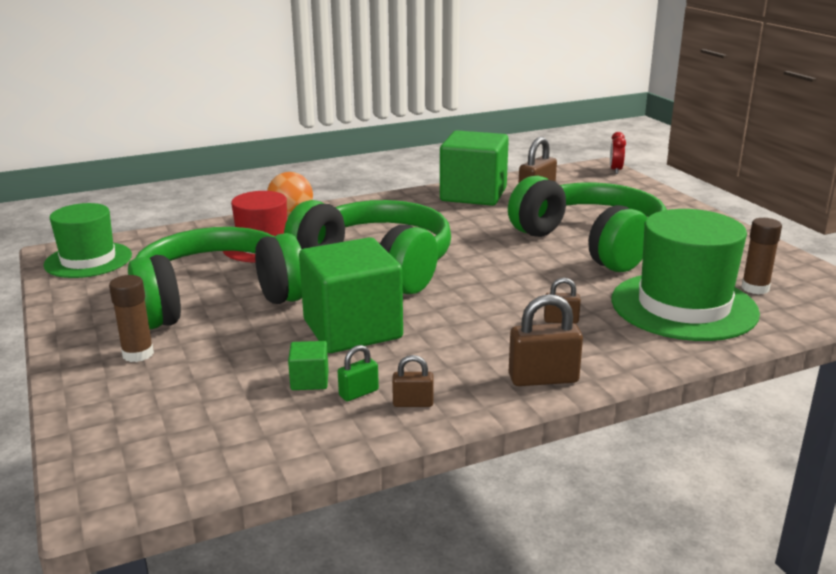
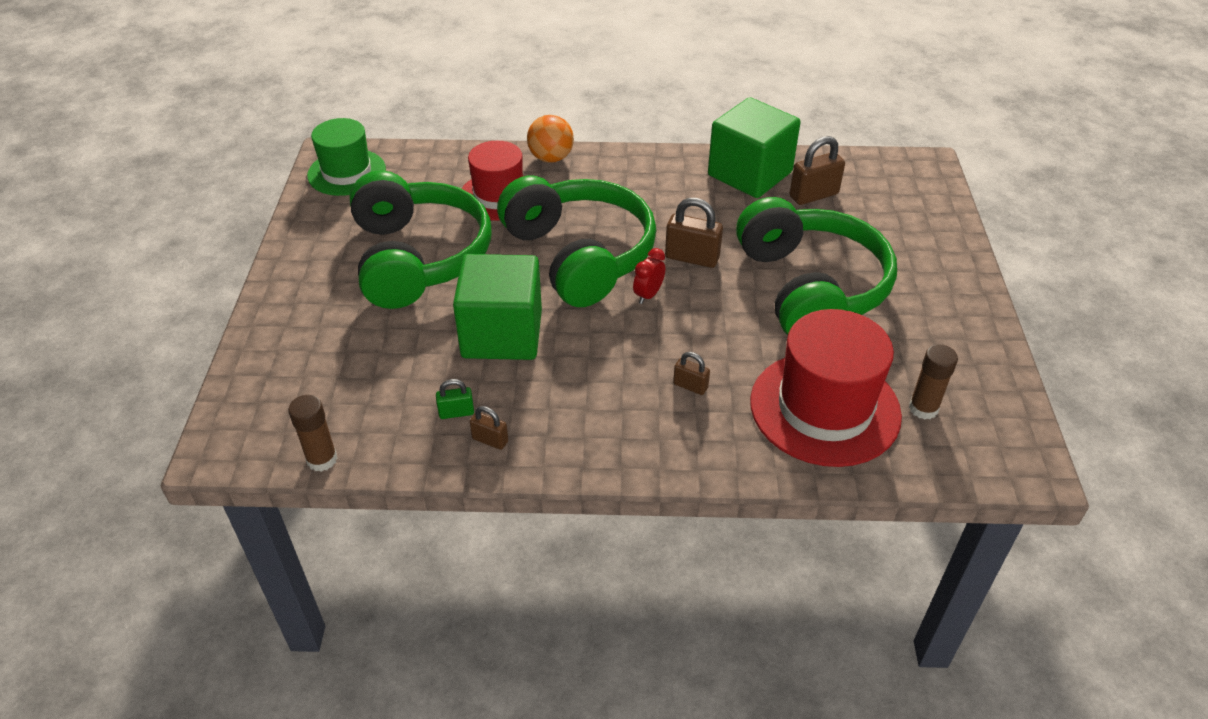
camera: 25 degrees right, 20 degrees up
(138, 354) = (321, 306): brown glue stick -> brown glue stick (322, 459)
(216, 299) = (417, 258): green headphones -> green headphones turned 75 degrees clockwise
(309, 380) = (428, 384): green cube -> none
(543, 379) = (616, 452): brown padlock -> brown padlock (692, 258)
(615, 170) = (939, 175): red clock -> red clock (648, 295)
(683, 306) = (825, 408): green hat -> red hat

